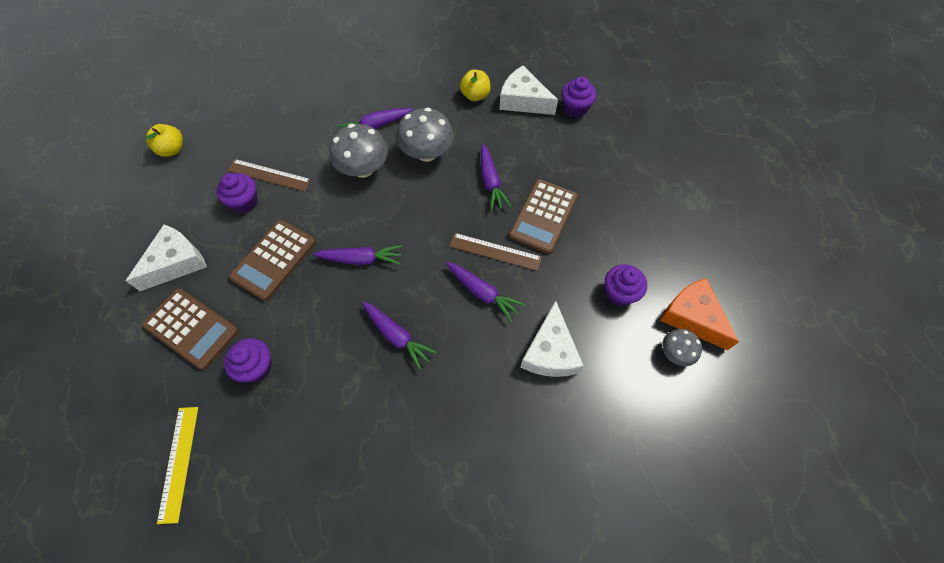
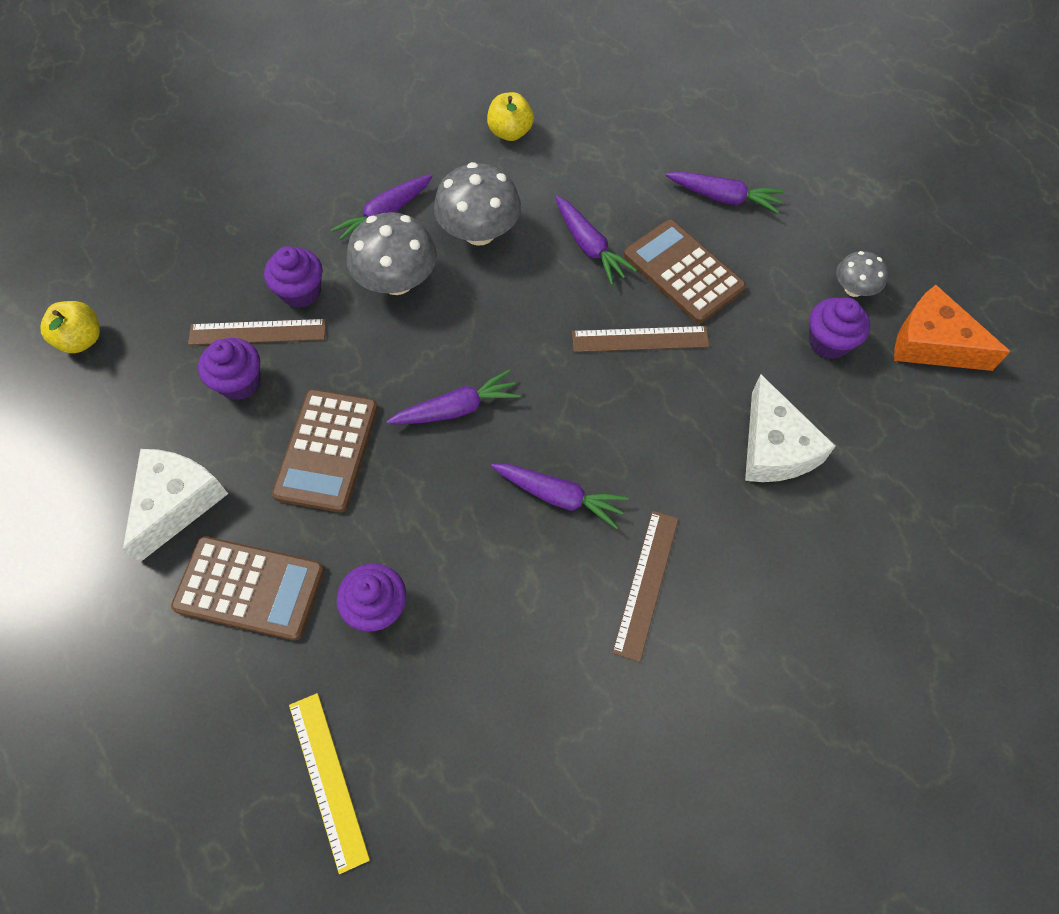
camera: 20 degrees left, 0 degrees up
(425, 412) = (646, 583): none -> brown ruler
(483, 293) = (649, 400): purple carrot -> purple carrot (724, 197)
(523, 101) = (581, 121): white cheese -> none
(543, 216) = (683, 272): brown calculator -> brown calculator turned 135 degrees clockwise
(575, 108) = (658, 113): purple cupcake -> purple cupcake (301, 292)
(675, 353) = (932, 395): grey mushroom -> grey mushroom (853, 289)

